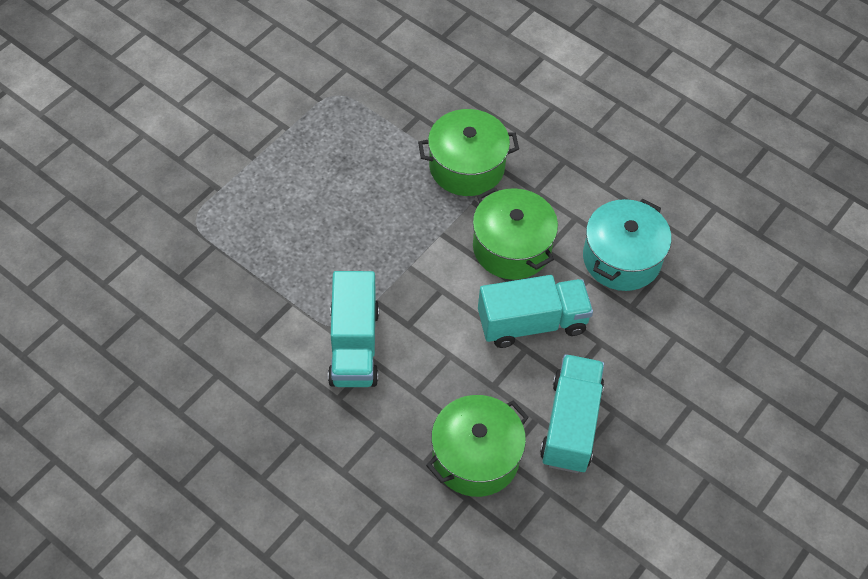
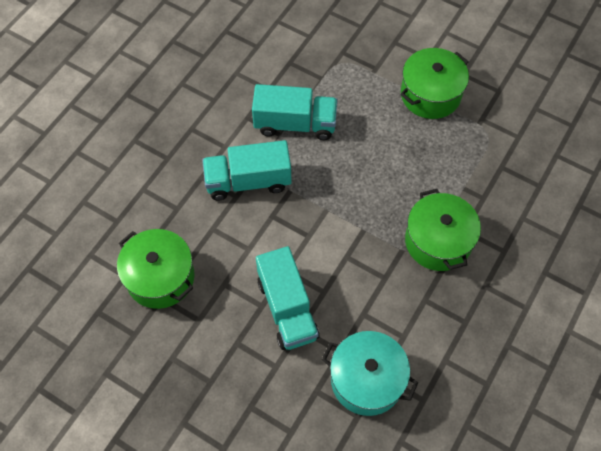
camera: 85 degrees right, 5 degrees up
(511, 247) = (360, 285): green pot -> green pot (430, 94)
(570, 424) = (195, 347): turquoise truck -> turquoise truck (295, 124)

